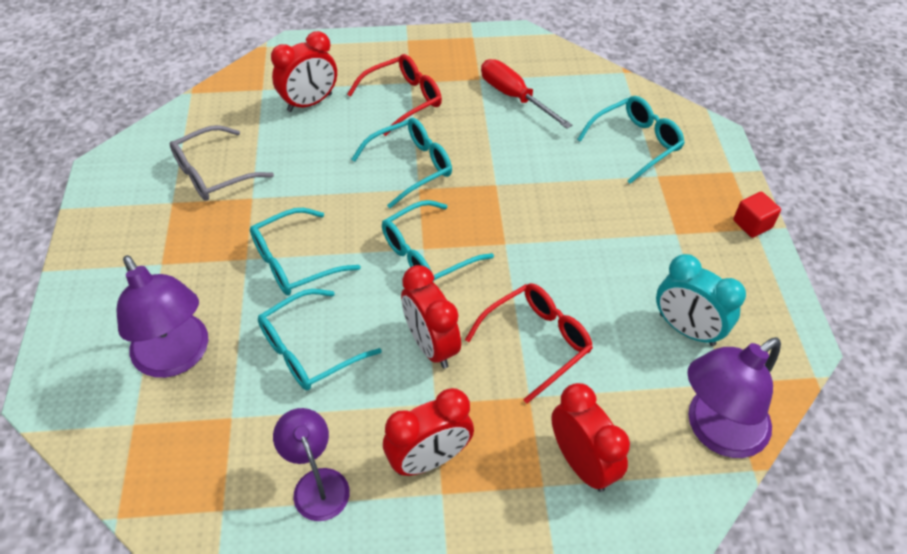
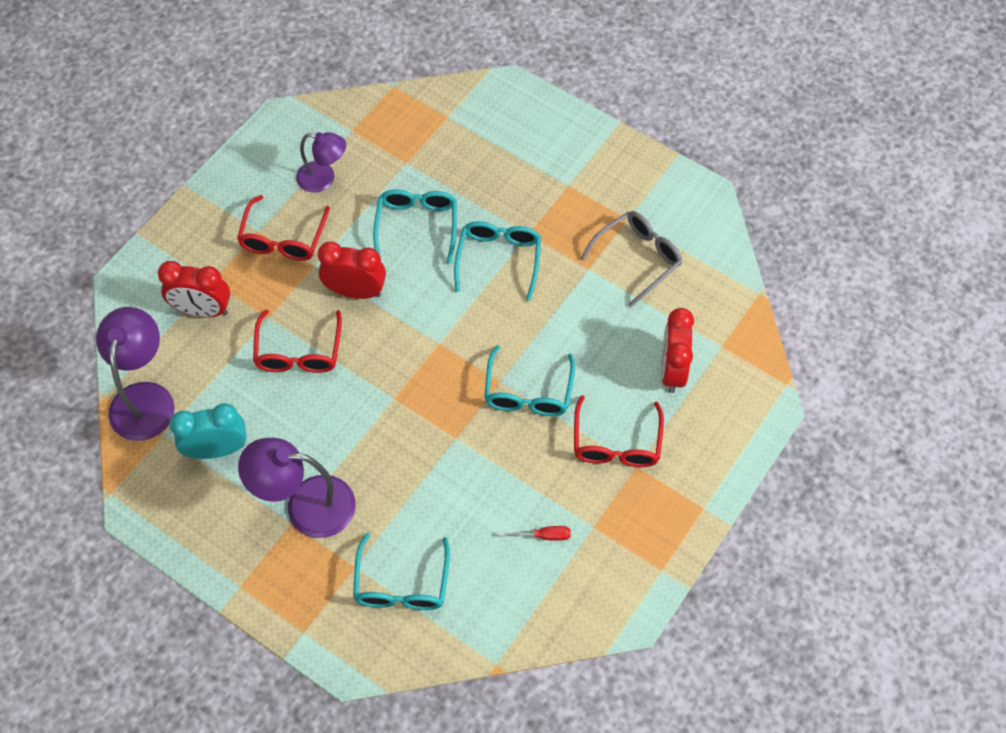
camera: 130 degrees right, 10 degrees up
(177, 357) = (477, 157): purple lamp -> purple lamp (306, 505)
(213, 173) = (637, 258): grey glasses -> grey glasses turned 45 degrees clockwise
(427, 254) = (431, 342): turquoise glasses -> none
(429, 459) = (283, 238): red clock -> red glasses
(514, 97) = (544, 536): red screwdriver -> red screwdriver, size x0.51
(752, 224) = (245, 588): red cube -> none

